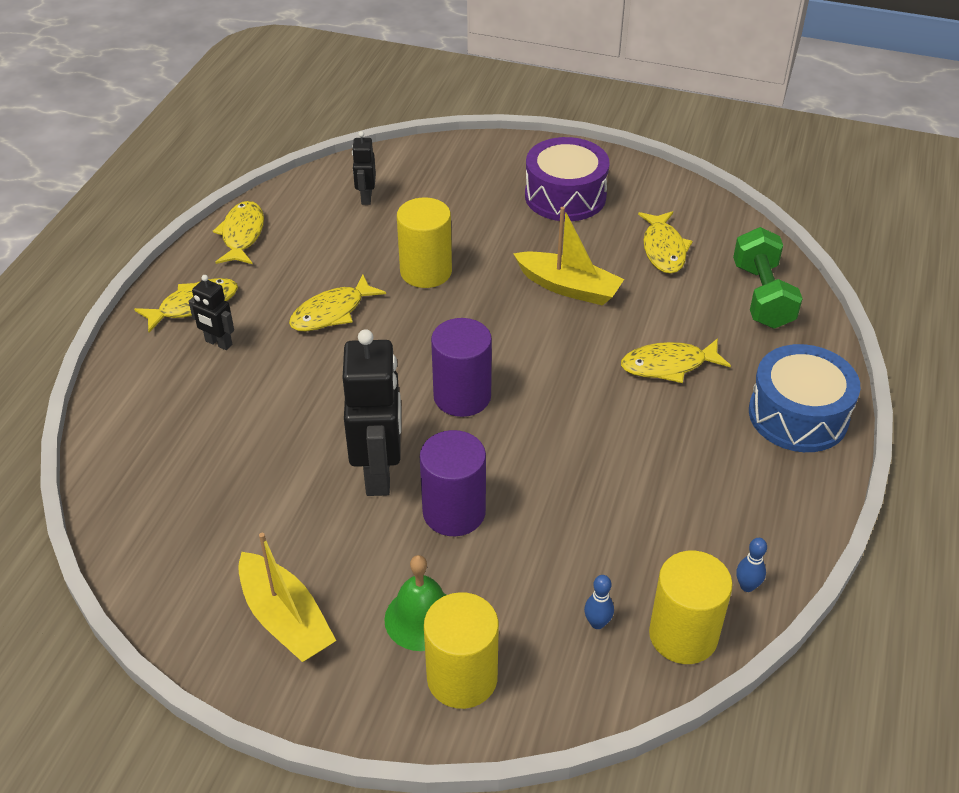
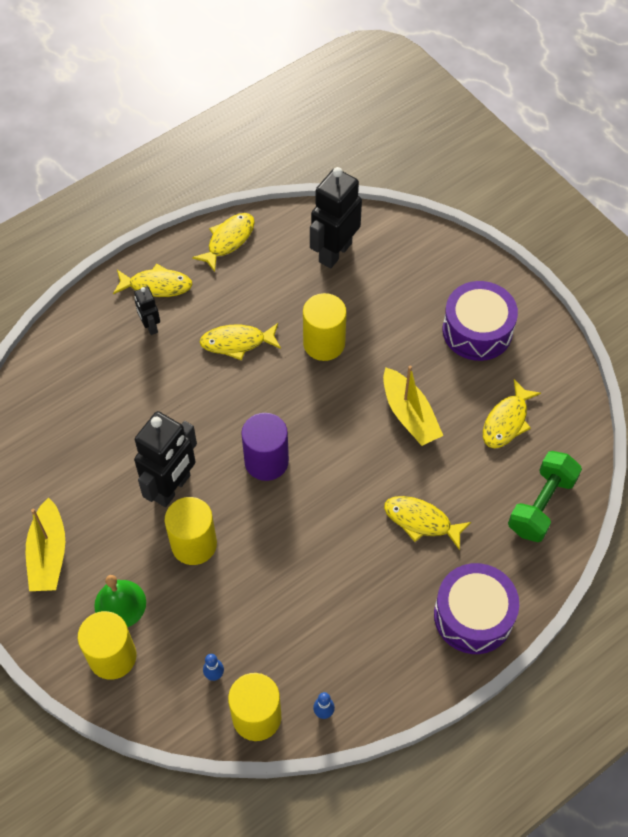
camera: 35 degrees right, 15 degrees up
(366, 197) = (334, 252): black robot -> black robot, size x1.98
(454, 512) = (194, 544): purple cylinder -> yellow cylinder
(798, 415) = (473, 615): blue drum -> purple drum

